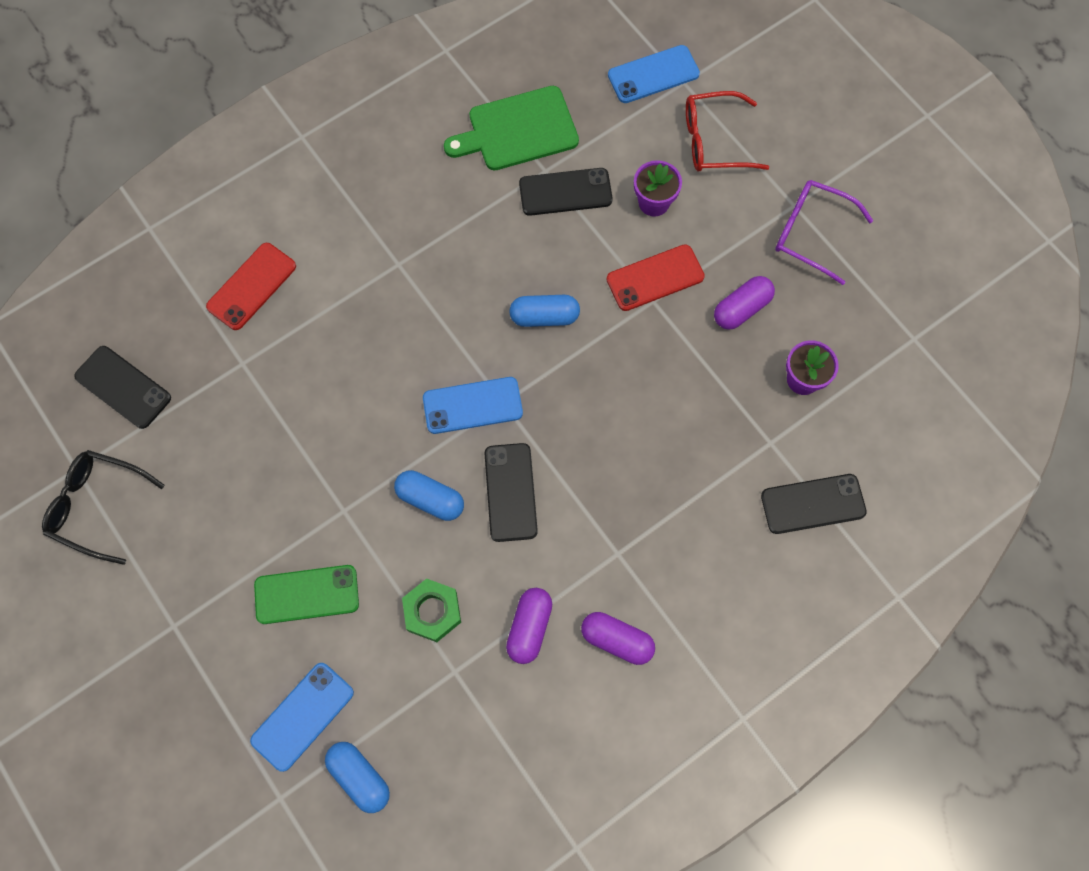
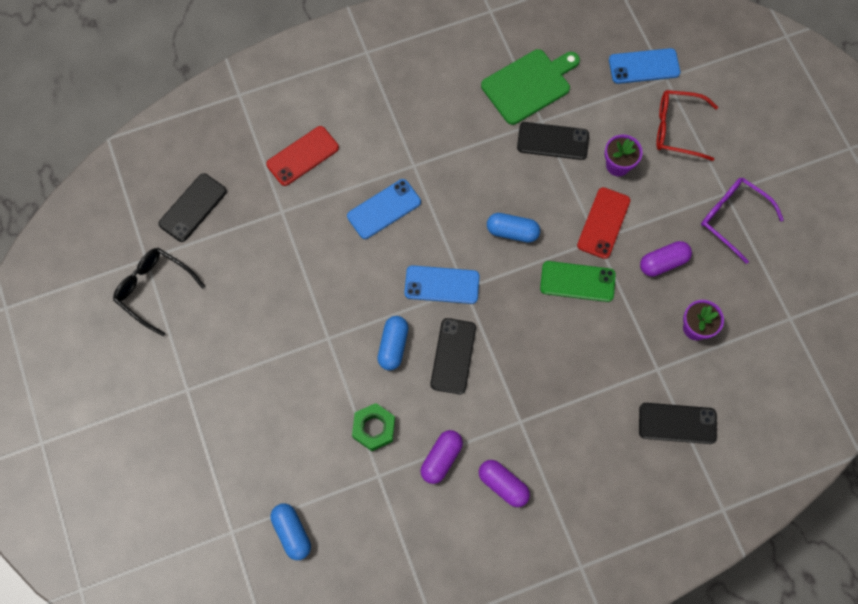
camera: 15 degrees right, 0 degrees up
(123, 387) = (193, 207): black phone -> black phone turned 75 degrees clockwise
(302, 716) = (262, 478): blue phone -> blue phone (384, 209)
(307, 594) = (287, 392): green phone -> green phone (577, 281)
(430, 499) = (393, 346): blue capsule -> blue capsule turned 60 degrees clockwise
(518, 130) = (529, 85): green cutting board -> green cutting board turned 150 degrees clockwise
(655, 278) = (603, 223): red phone -> red phone turned 60 degrees counterclockwise

